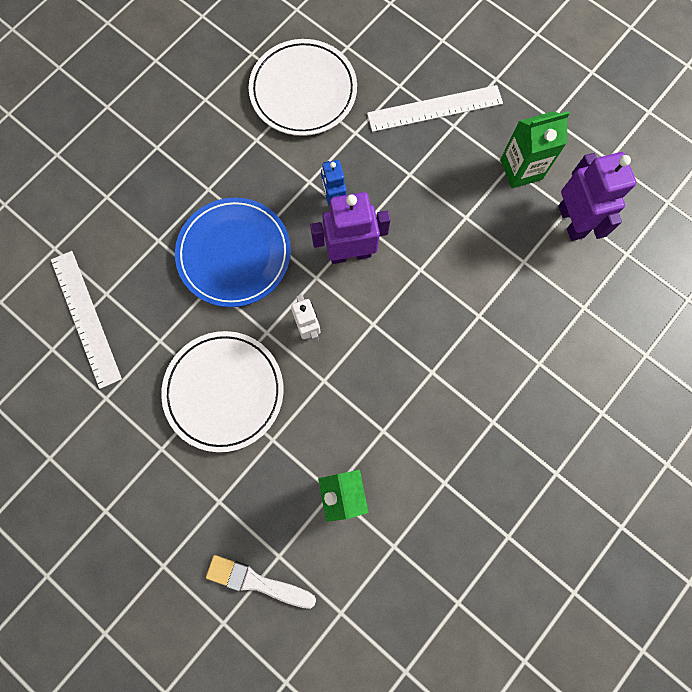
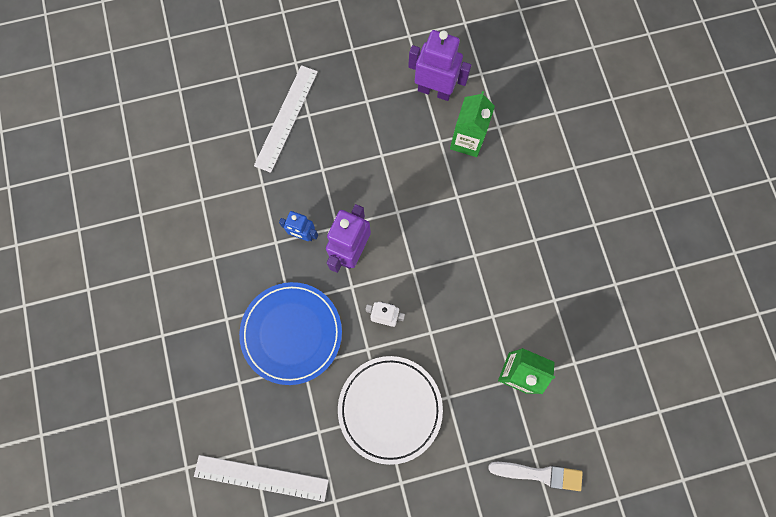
camera: 55 degrees left, 0 degrees up
(256, 582) = (539, 474): white brush -> white brush turned 135 degrees counterclockwise
(303, 91) = (201, 198): white plate -> none
(521, 169) = (374, 95): green carton -> green carton (467, 140)

